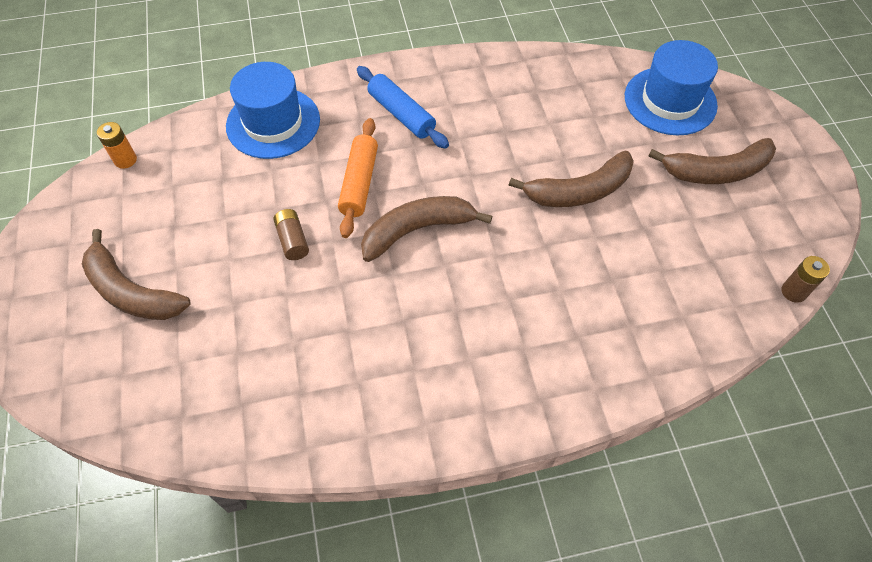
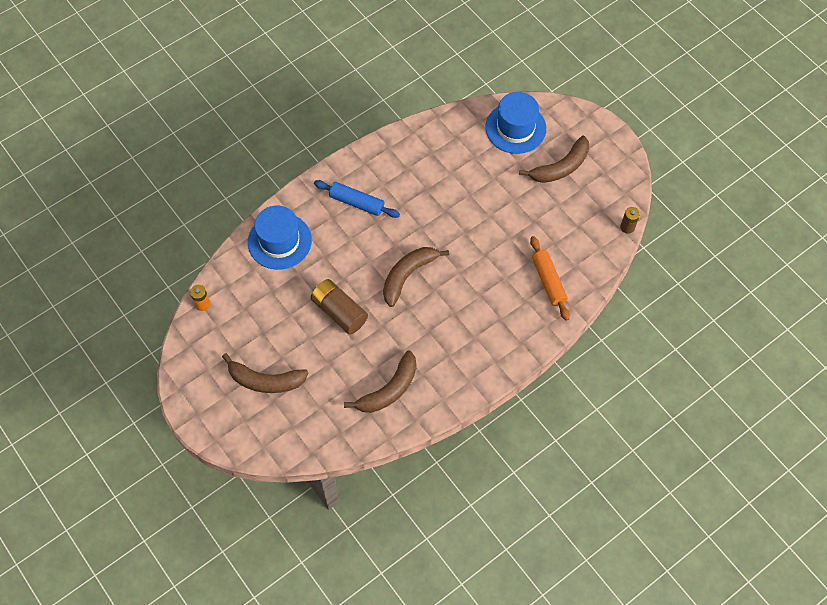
camera: 25 degrees left, 5 degrees up
(293, 240) = (339, 312): brown battery -> brown battery, size x1.82
(359, 183) = (357, 260): orange rolling pin -> orange rolling pin (548, 281)
(579, 191) = (488, 212): brown banana -> brown banana (389, 390)

